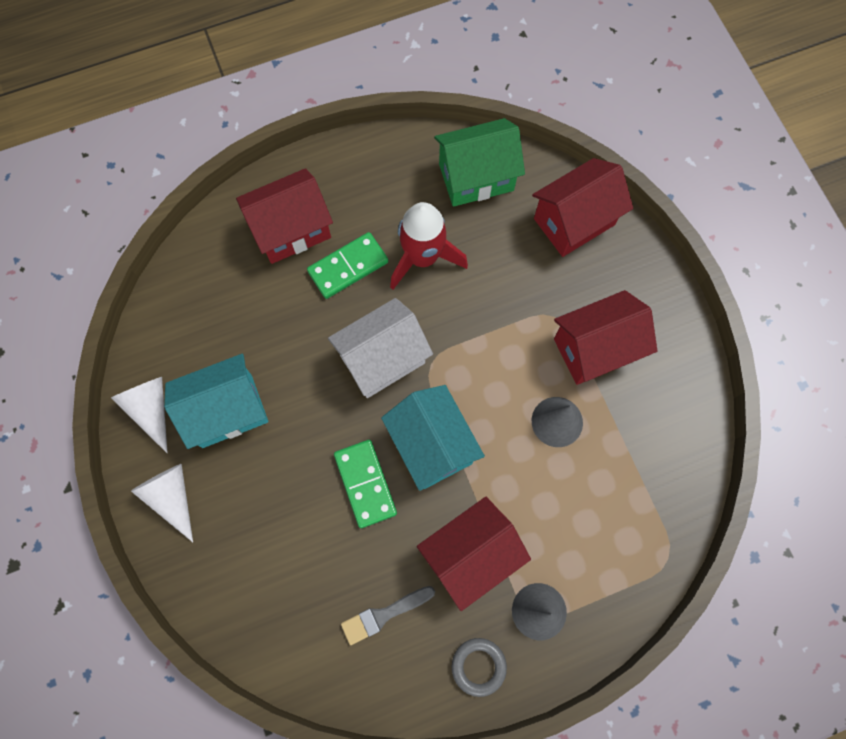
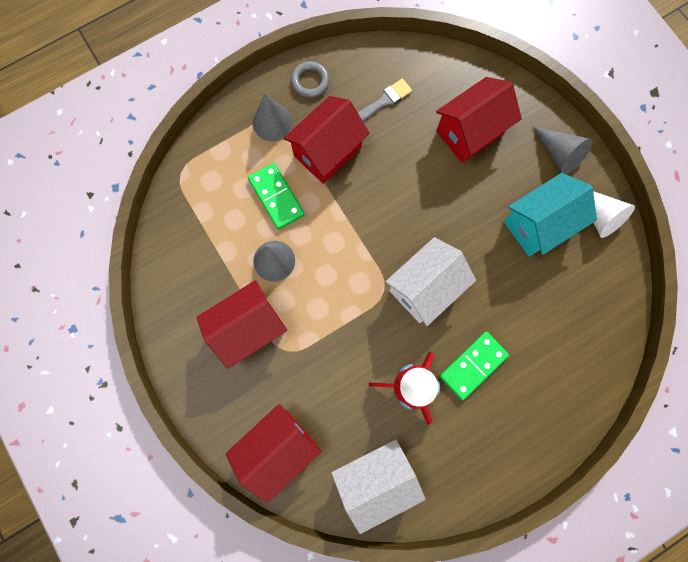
camera: 170 degrees right, 5 degrees up
(172, 497) = (559, 154): white cone -> grey cone
(291, 230) = (532, 392): red house -> red house (470, 132)
(365, 484) = (416, 188): green domino -> green domino (276, 197)
(432, 445) = (370, 225): turquoise house -> none
(476, 177) = (375, 478): green house -> white house

